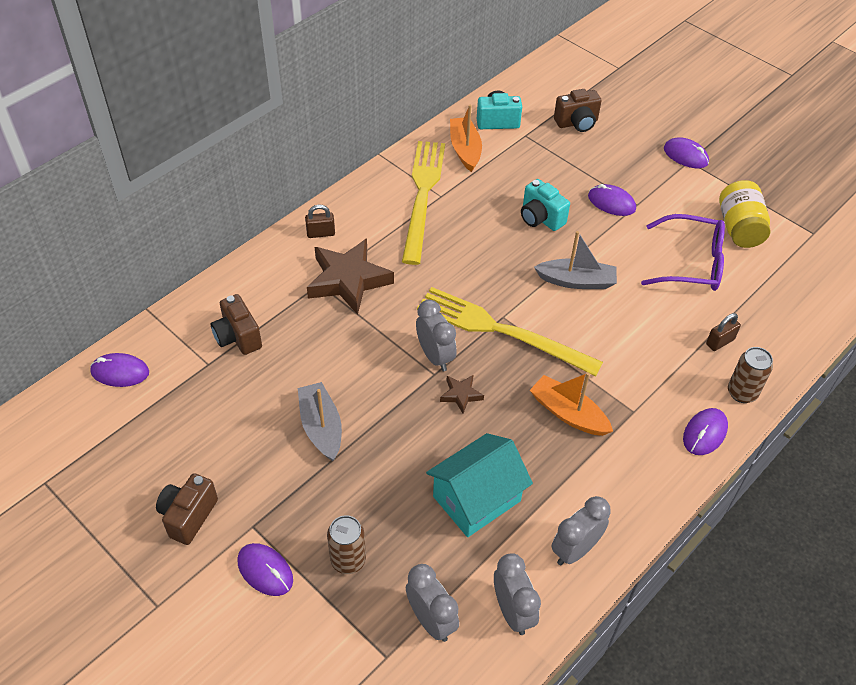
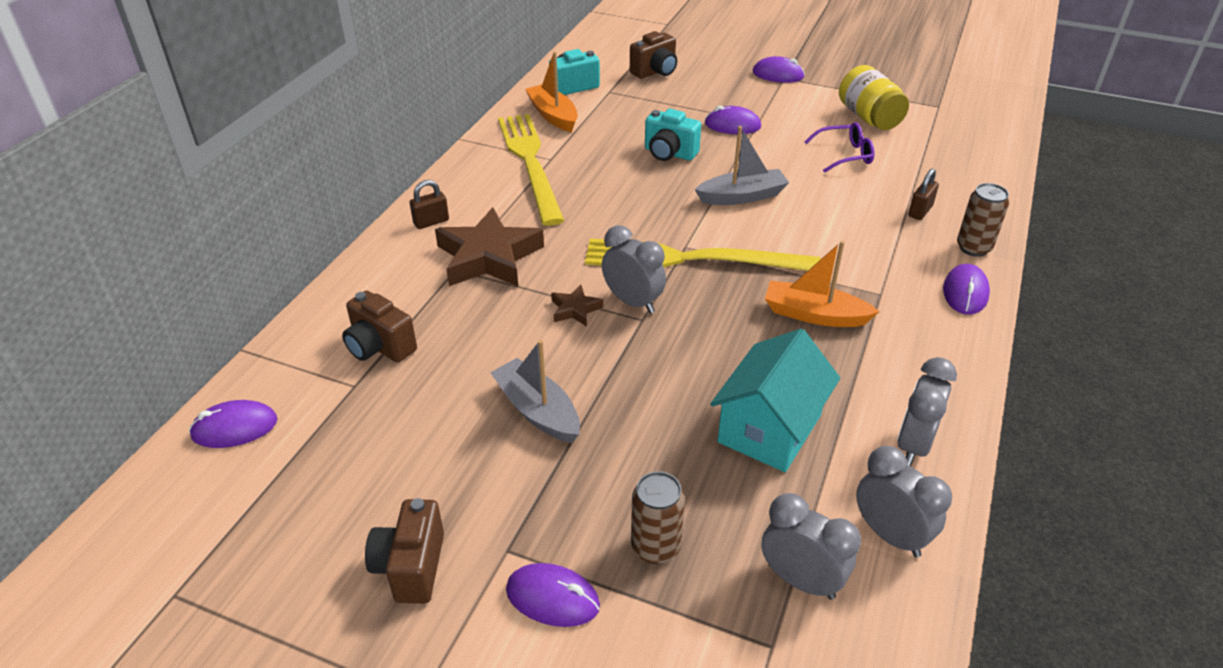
camera: 20 degrees left, 10 degrees down
(461, 395) = (685, 330): brown star -> brown star (575, 309)
(692, 263) = (845, 155): purple glasses -> purple glasses, size x0.63

